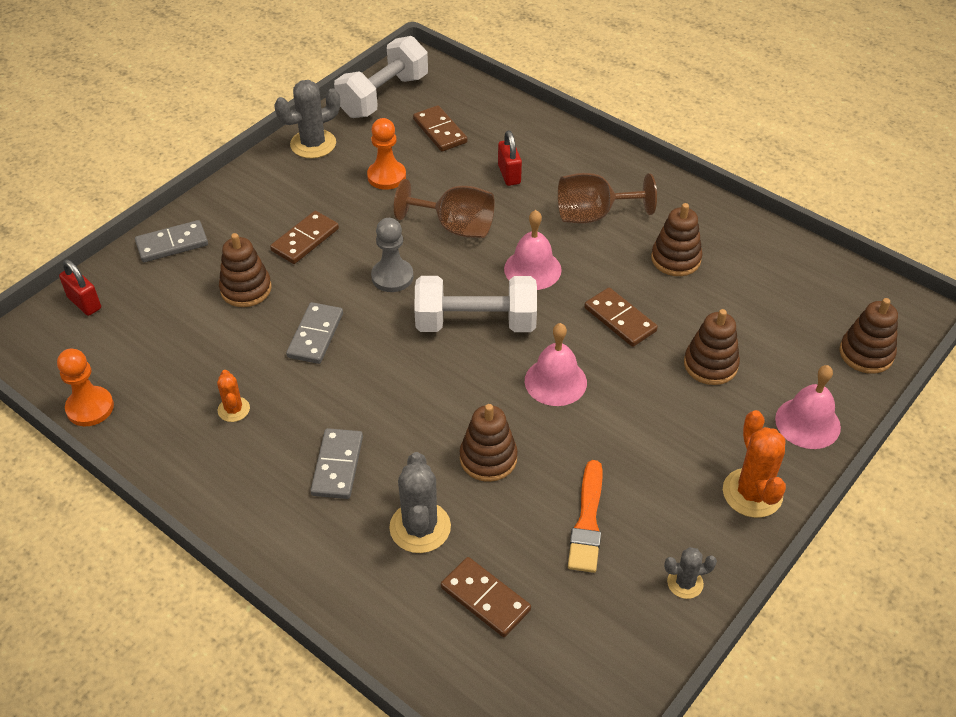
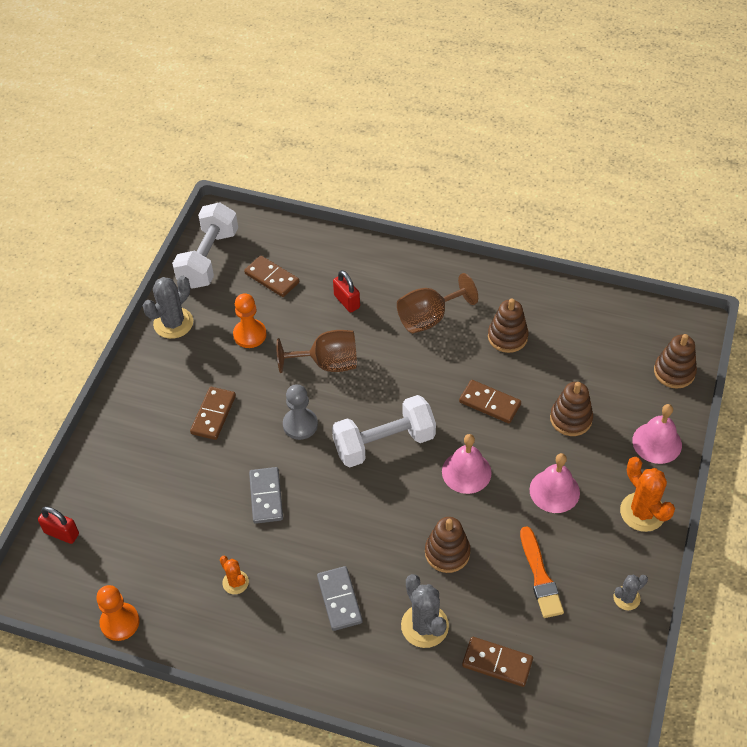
camera: 20 degrees left, 5 degrees up
(172, 244) = (105, 455): grey domino -> none
(246, 289) = (189, 475): brown stacking toy -> none
(532, 269) = (405, 381): pink bell -> pink bell (554, 491)

